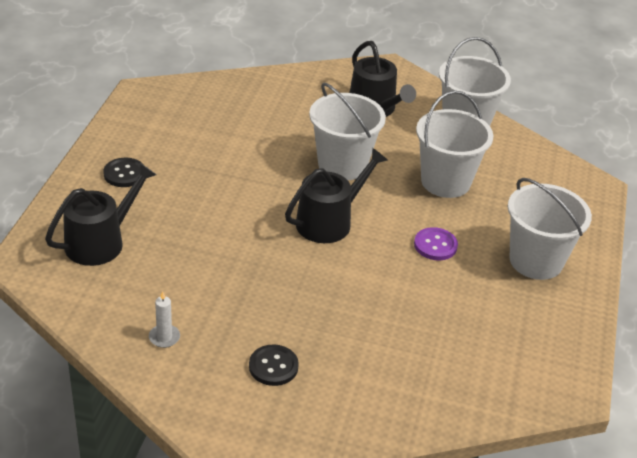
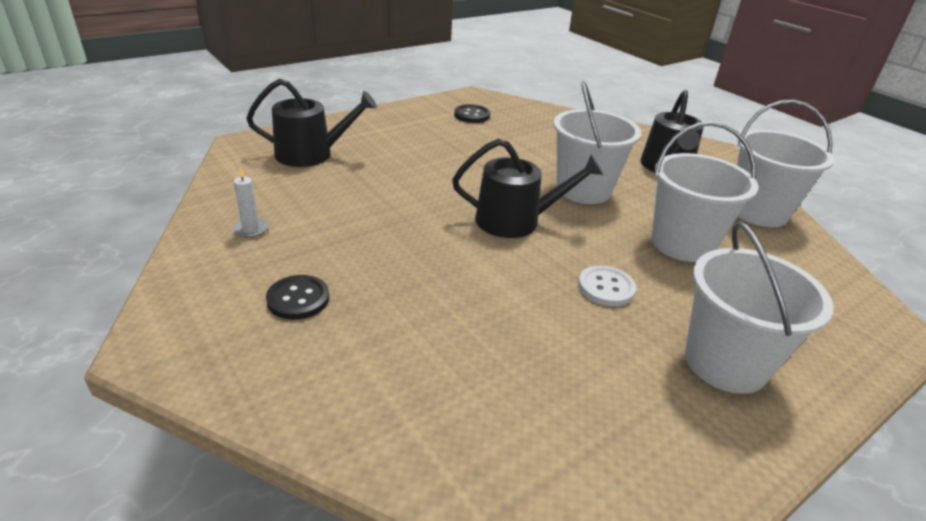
camera: 40 degrees right, 5 degrees down
(124, 174) = (392, 127): black button -> black button (472, 115)
(435, 245) = (606, 287): purple button -> white button

